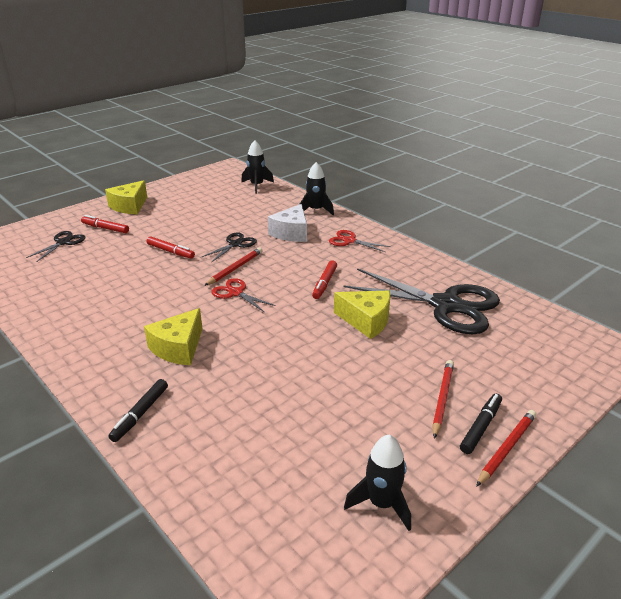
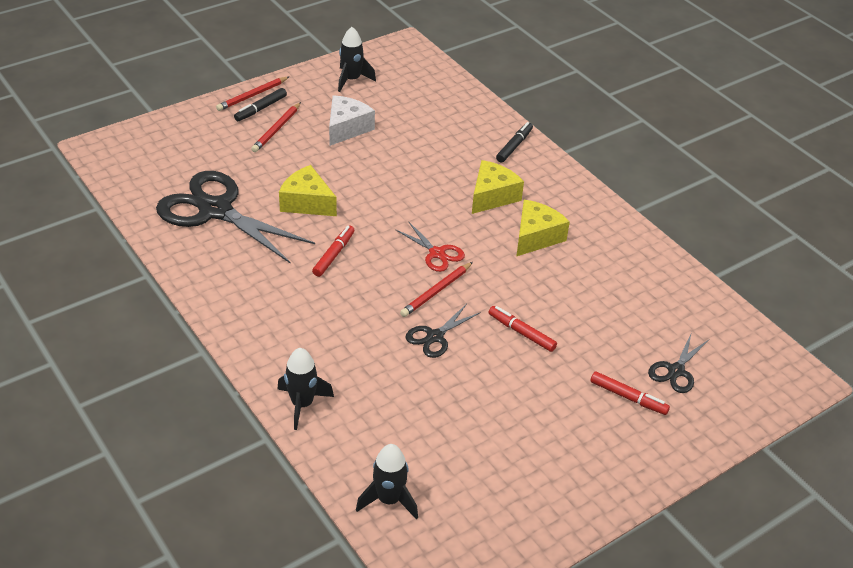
camera: 175 degrees left, 10 degrees up
(129, 206) = (609, 457): yellow cheese -> yellow cheese (536, 237)
(291, 233) = (353, 351): white cheese -> white cheese (347, 128)
(349, 241) = (276, 324): red scissors -> none

